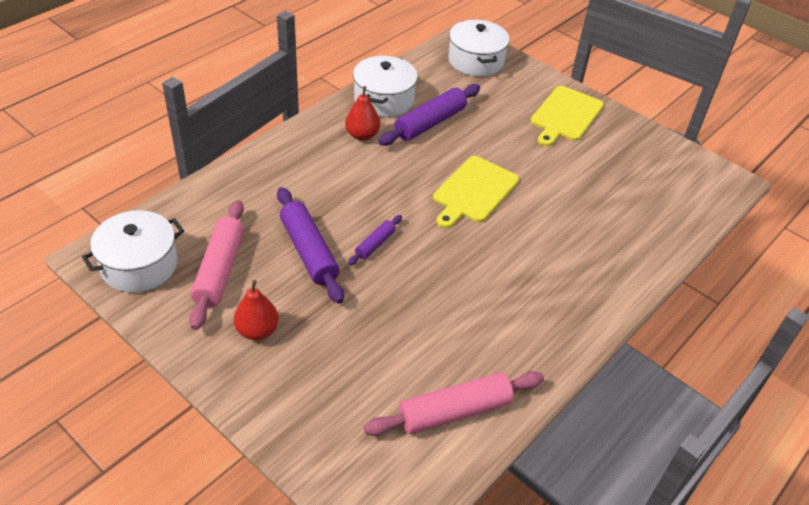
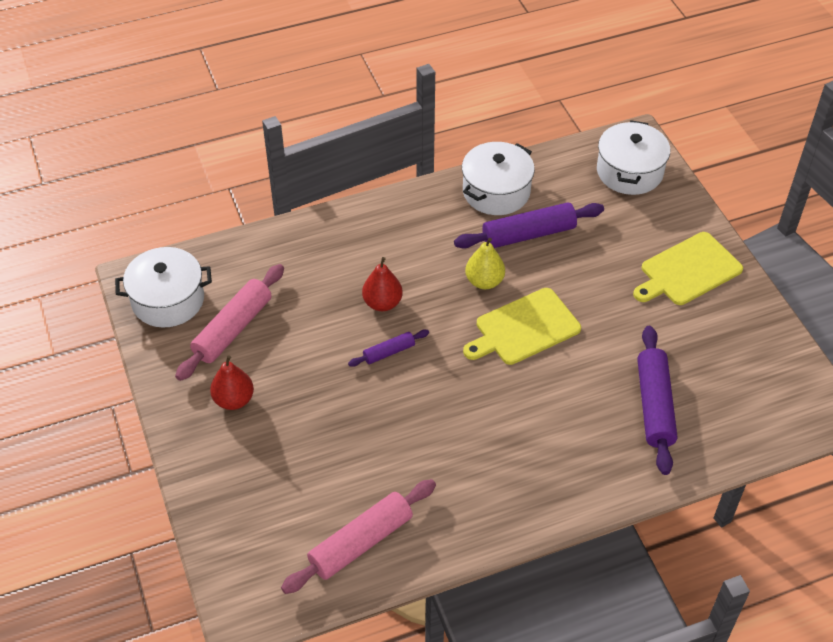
camera: 30 degrees right, 5 degrees up
(309, 251) = (323, 338): purple rolling pin -> purple rolling pin (654, 405)
(362, 135) = (448, 227): red pear -> red pear (382, 303)
(418, 166) = (484, 281): none -> yellow pear
(454, 411) = (361, 543): pink rolling pin -> pink rolling pin turned 45 degrees counterclockwise

